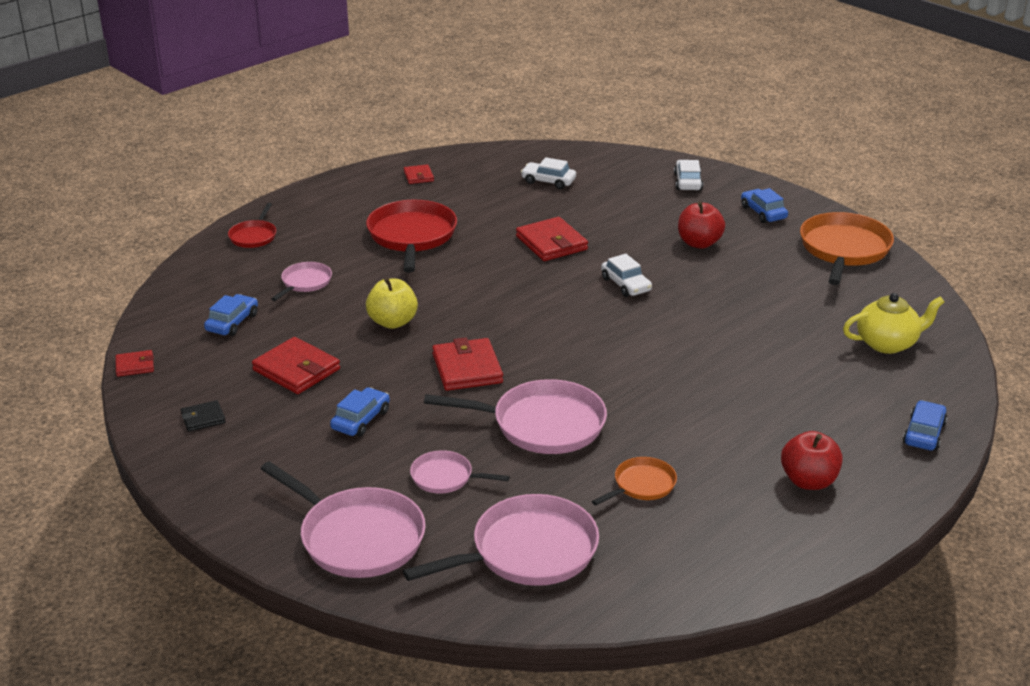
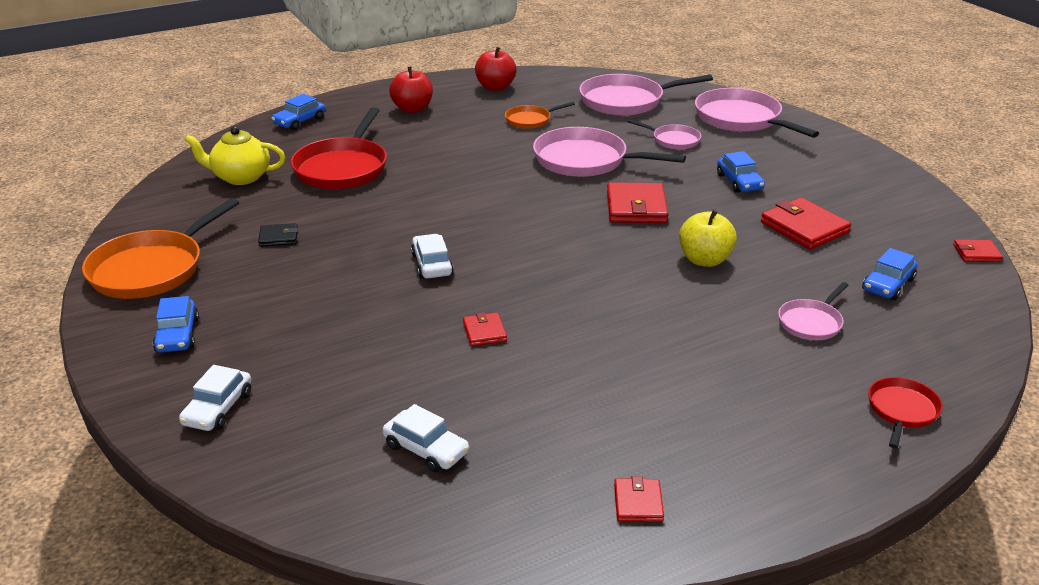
camera: 165 degrees left, 0 degrees up
(203, 418) = (883, 200): black wallet -> black wallet (278, 237)
(361, 420) = (739, 182): blue car -> blue car turned 60 degrees counterclockwise
(412, 236) = (668, 373): red pan -> red pan (342, 168)
(551, 243) = (484, 332): red wallet -> red wallet, size x0.54
(699, 243) = (304, 303): red apple -> red apple (495, 87)

